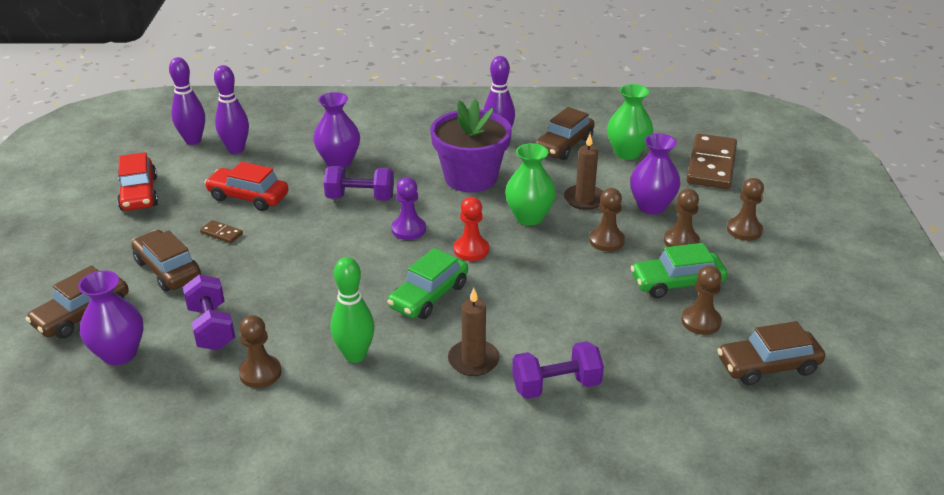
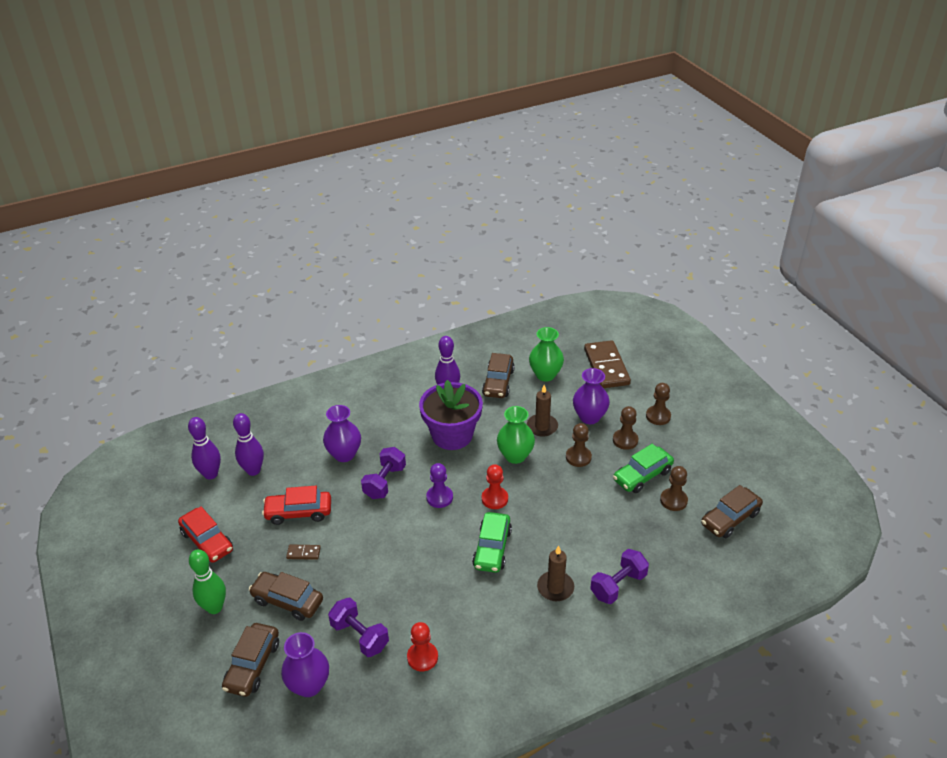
camera: 25 degrees left, 5 degrees up
(260, 373) = (422, 657): brown pawn -> red pawn
(355, 355) = (476, 616): green bowling pin -> green bowling pin (214, 607)
(360, 198) = (384, 482): purple dumbbell -> purple dumbbell turned 45 degrees counterclockwise

